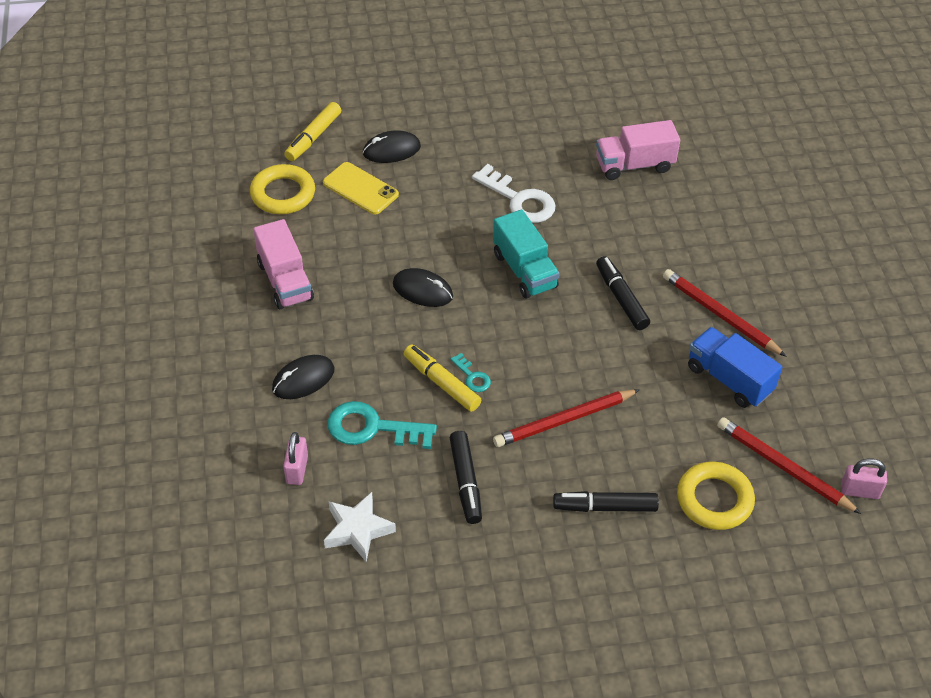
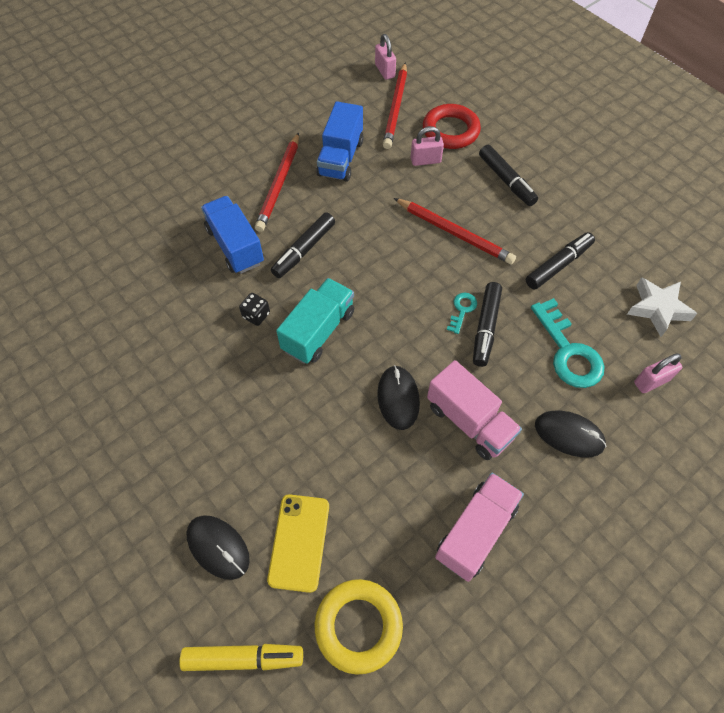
camera: 120 degrees left, 10 degrees up
(441, 383) = (485, 328): yellow marker -> black marker
(519, 200) = (227, 380): white key -> none
(570, 239) = (256, 315): none -> black dice
(634, 165) = (124, 309): pink truck -> pink truck (469, 421)
(658, 254) = (235, 246): none -> blue truck
(681, 450) = (425, 160): none -> pink padlock
(714, 499) = (450, 131): yellow ring -> red ring

